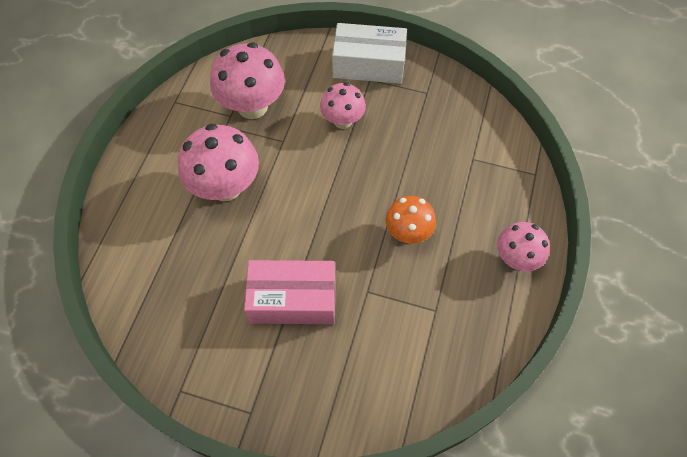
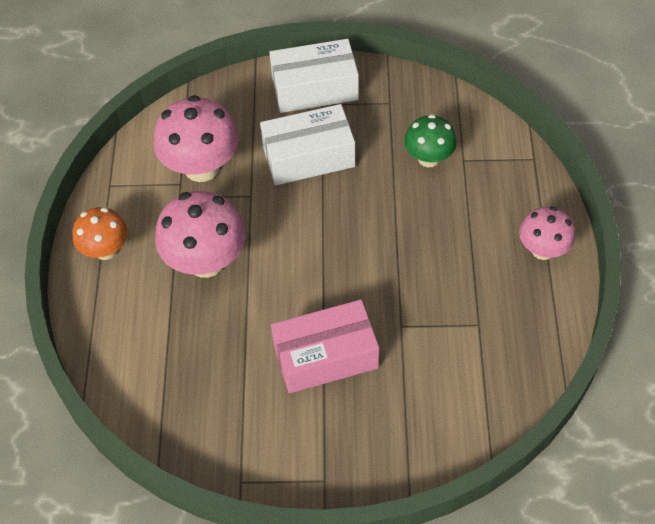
camera: 15 degrees left, 5 degrees down
(342, 121) = (308, 156): pink mushroom -> white box
(408, 232) = (422, 254): orange mushroom -> orange mushroom (105, 250)
(443, 149) = (428, 158): none -> green mushroom

